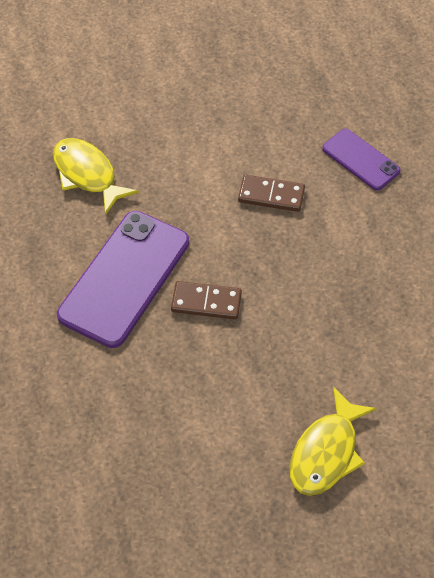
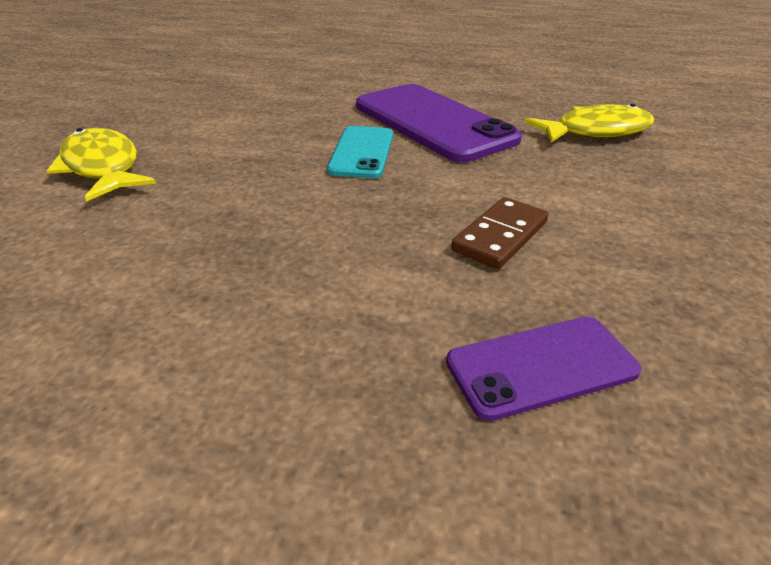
camera: 115 degrees right, 20 degrees down
(206, 302) = (362, 152): brown domino -> turquoise phone

